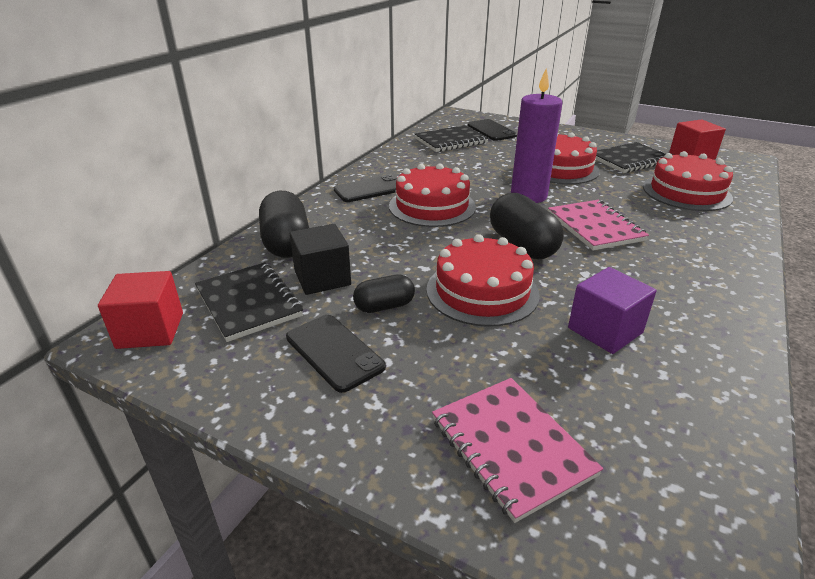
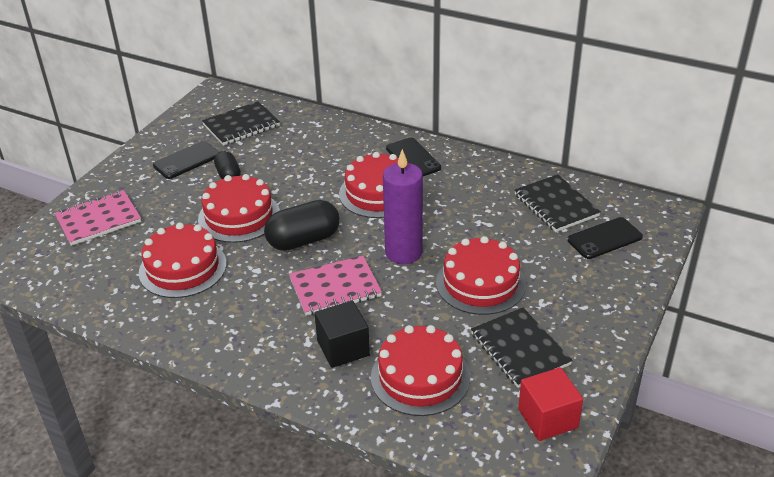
camera: 90 degrees right, 5 degrees up
(150, 330) = (220, 100): red cube -> none
(286, 243) = (315, 129): black capsule -> none
(322, 278) = (266, 149): black cube -> black cube (343, 348)
(605, 330) = (183, 268): purple cube -> red cake

